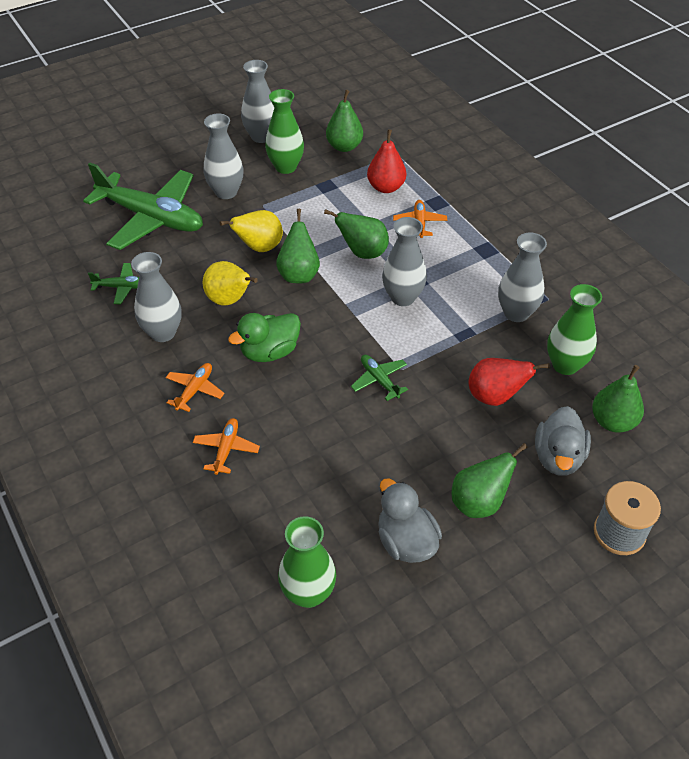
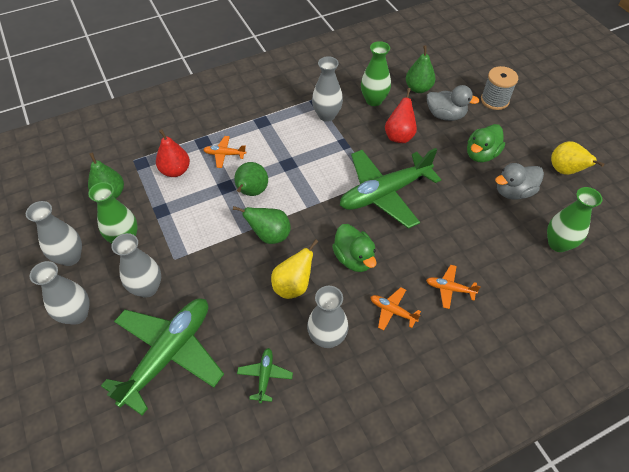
camera: 85 degrees left, 5 degrees up
(259, 247) = (231, 262): yellow pear -> yellow pear (565, 171)
(379, 380) = (384, 193): green plane -> green plane, size x2.36
(402, 297) = (304, 172): grey vase -> grey vase (77, 314)
(479, 502) = (481, 154): green pear -> green duck

